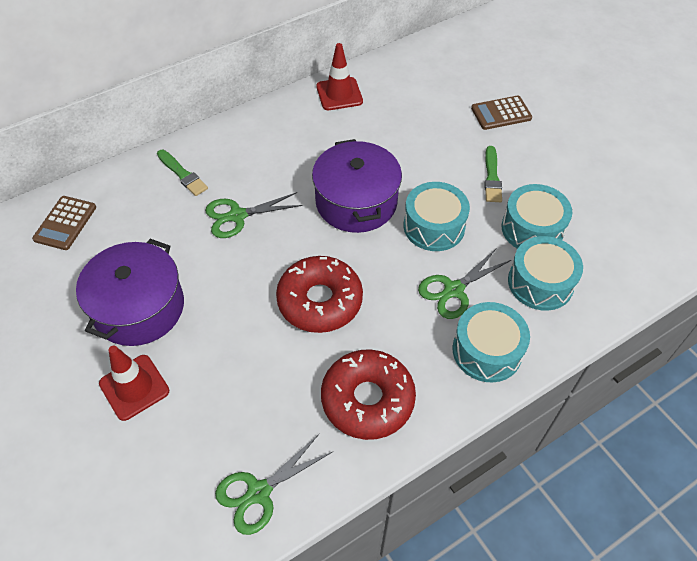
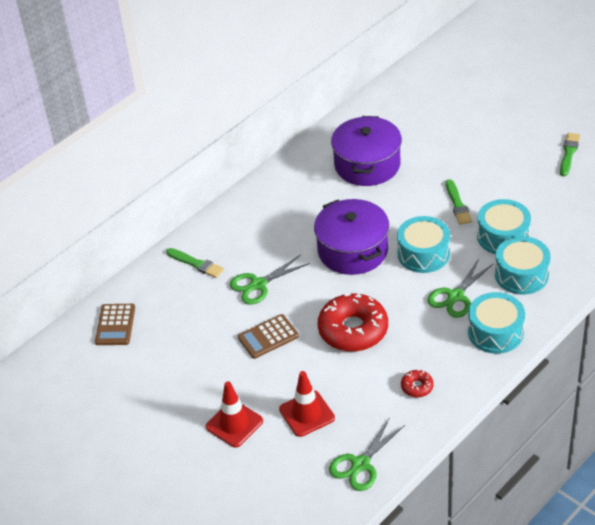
camera: 10 degrees left, 10 degrees down
(139, 307) = (210, 370): purple pot -> purple pot (367, 165)
(339, 94) = (303, 166): red traffic cone -> red traffic cone (307, 414)
(367, 399) = (417, 387): red donut -> red donut, size x0.44
(501, 113) = (448, 151): brown calculator -> brown calculator (268, 337)
(636, 148) = (569, 153): none -> green brush

